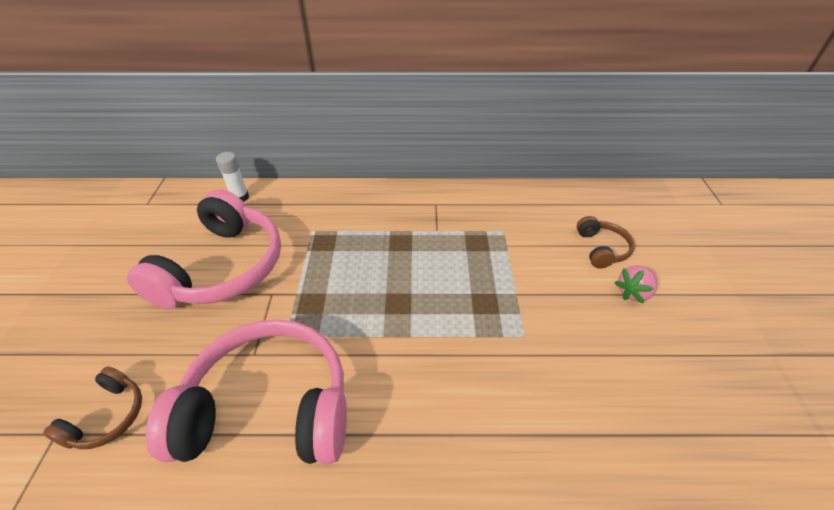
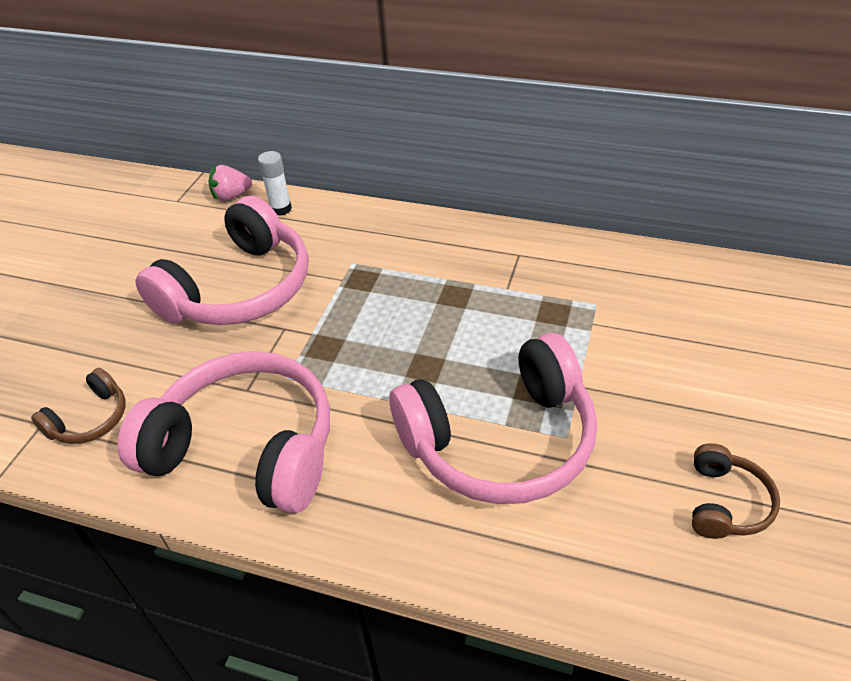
camera: 20 degrees right, 0 degrees up
(477, 350) = (500, 440): none -> pink headphones
(601, 249) = (725, 351): brown headphones -> brown headphones (725, 503)
(633, 292) = (742, 416): pink strawberry -> pink strawberry (231, 196)

